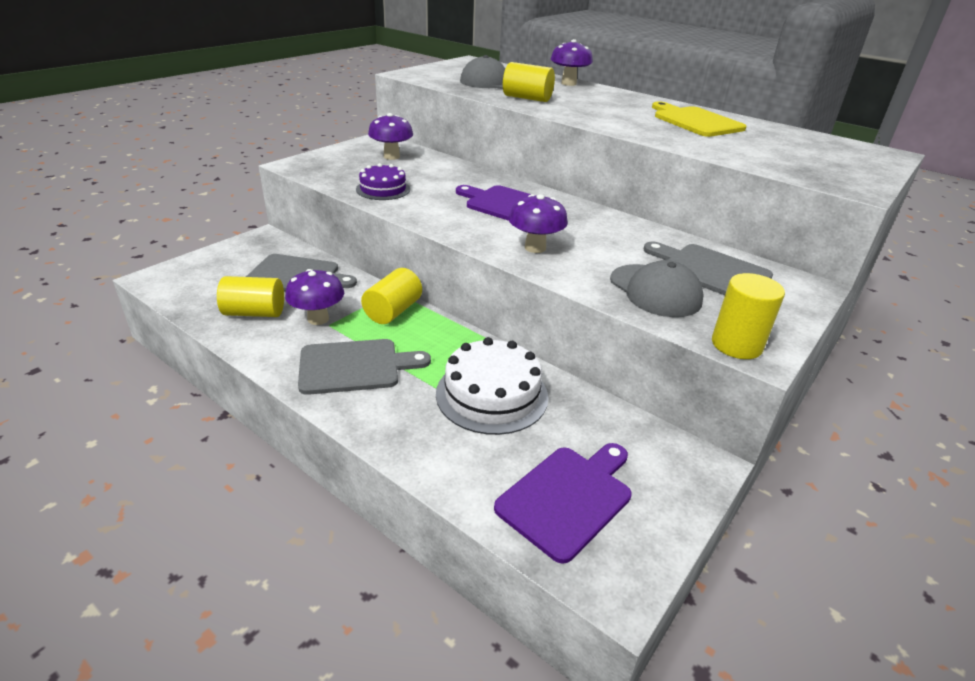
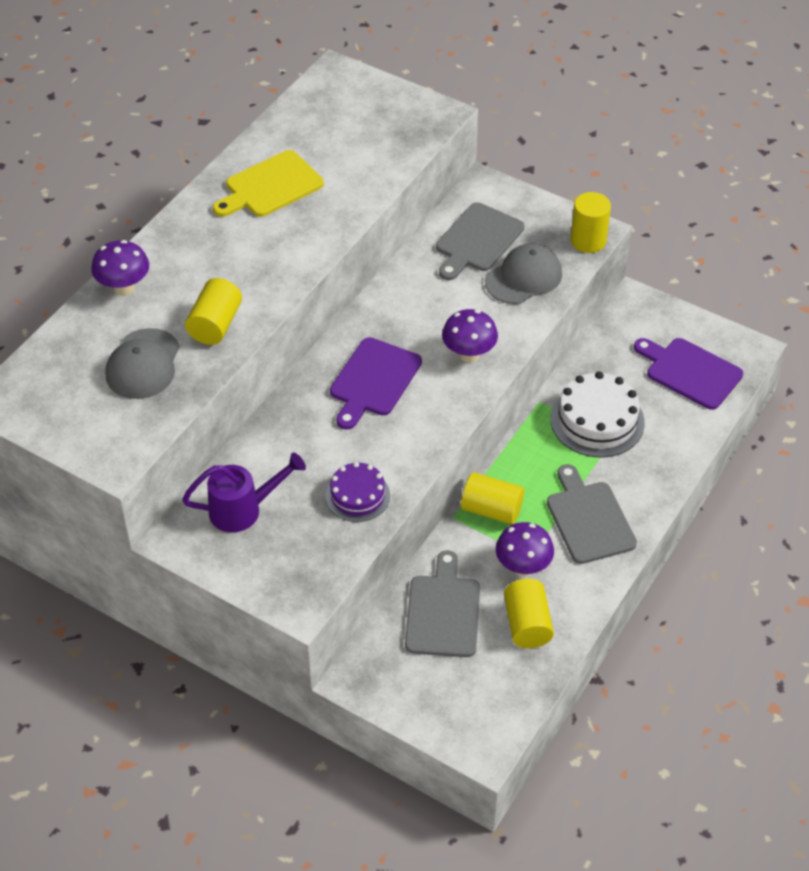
camera: 95 degrees left, 15 degrees up
(391, 156) = (243, 510): purple mushroom -> purple watering can

